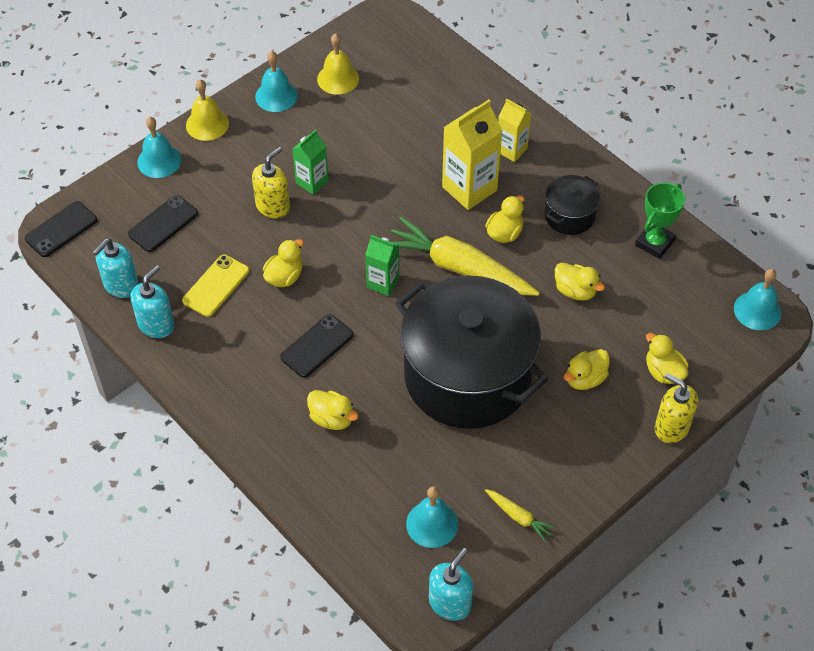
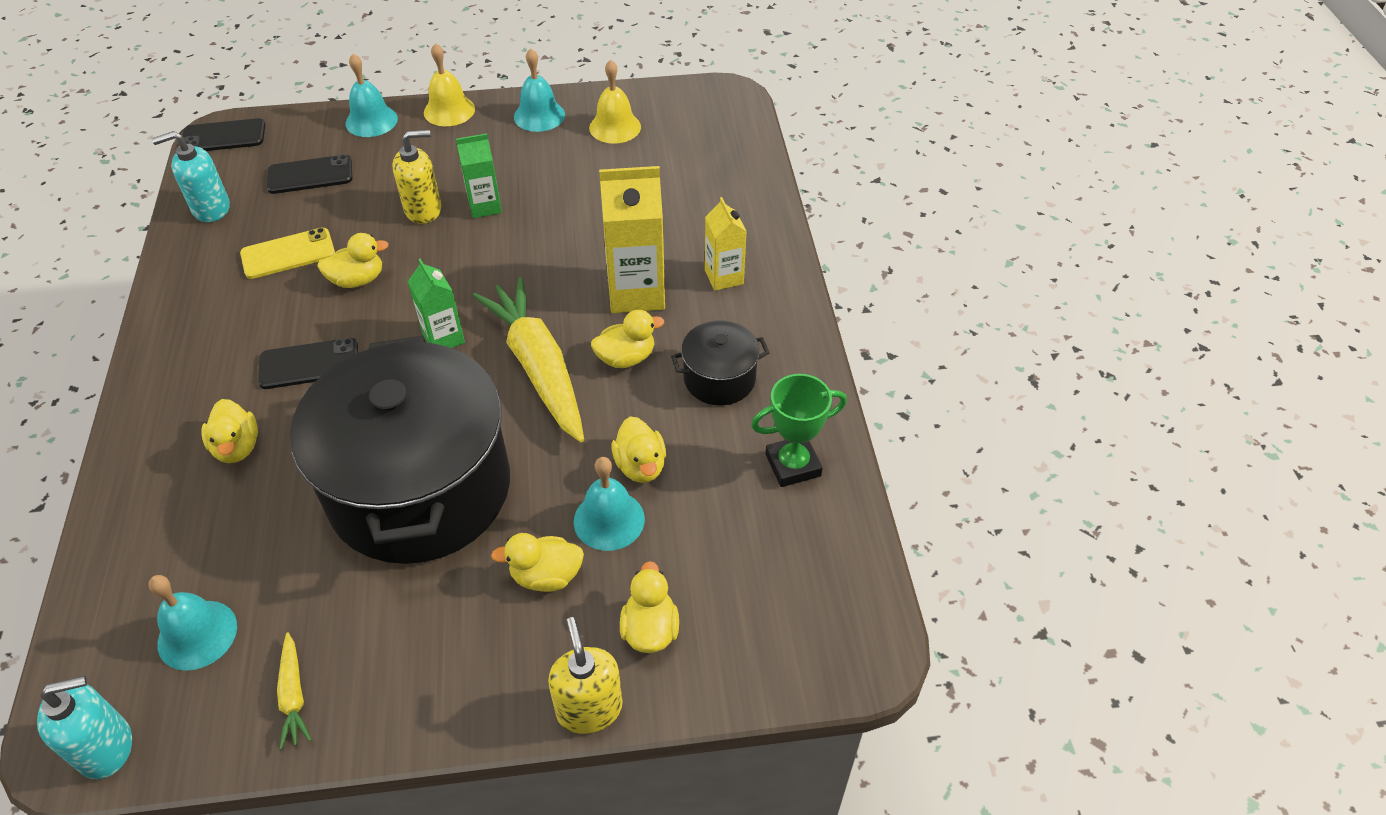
camera: 35 degrees right, 5 degrees down
(156, 324) = (196, 260): turquoise soap dispenser -> none
(757, 310) = (851, 627): turquoise bell -> turquoise bell (609, 520)

